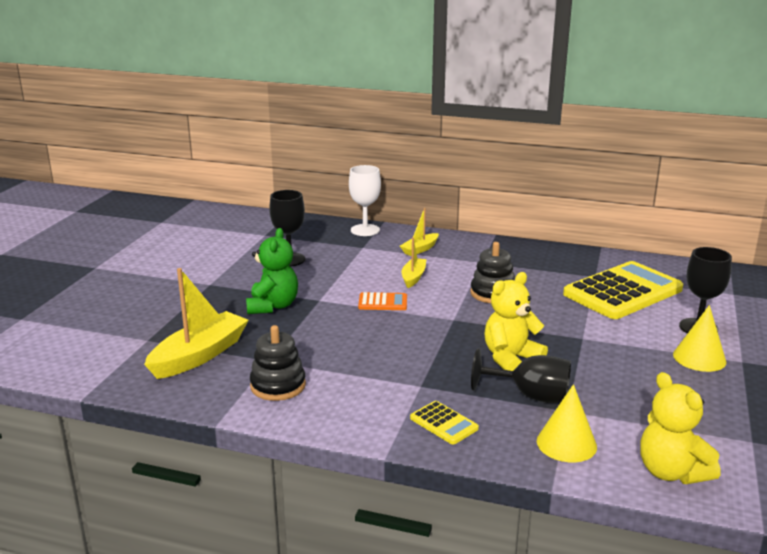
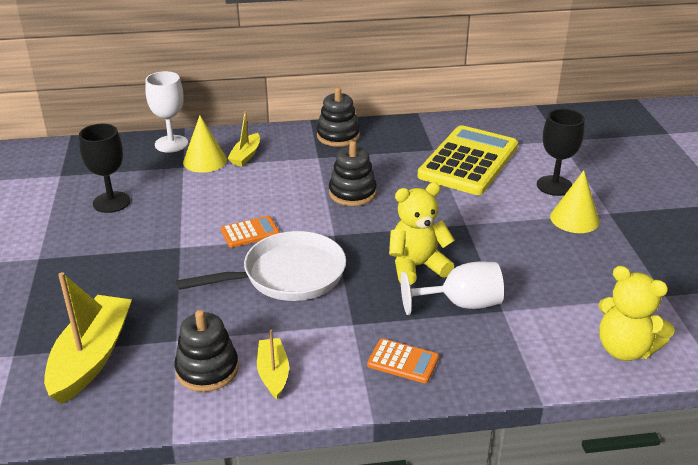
camera: 25 degrees left, 10 degrees up
(273, 306) = (133, 268): green teddy bear -> none
(391, 338) = (287, 275): none -> white pan
(413, 277) = (261, 193): yellow boat -> yellow boat (273, 373)
(443, 423) = (403, 361): yellow calculator -> orange calculator
(510, 359) = (417, 266): yellow teddy bear -> yellow teddy bear turned 45 degrees clockwise
(512, 250) = (338, 136): none -> black stacking toy
(530, 396) = (461, 304): black goblet -> white goblet
(566, 443) = (524, 348): yellow cone -> yellow cone (205, 161)

